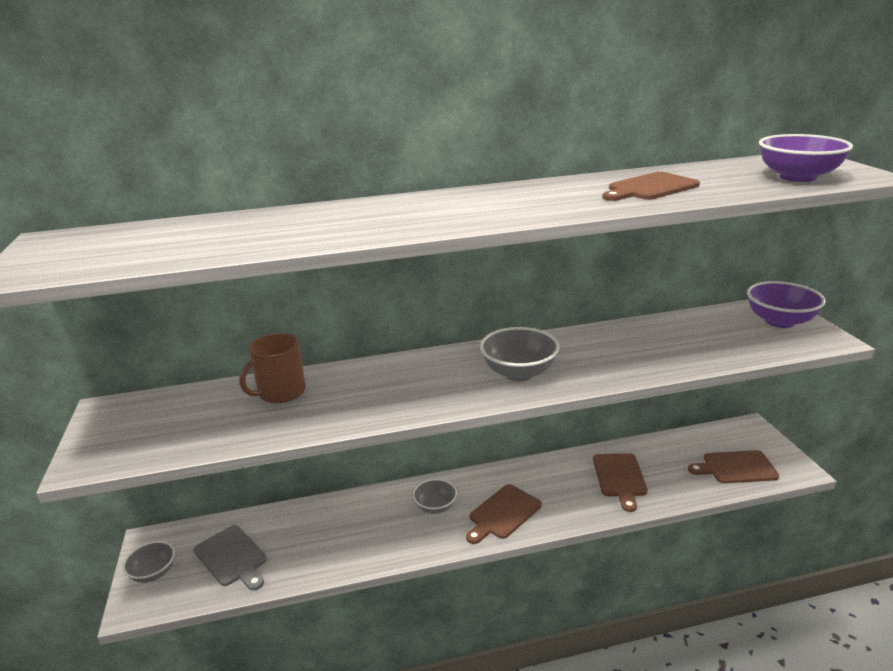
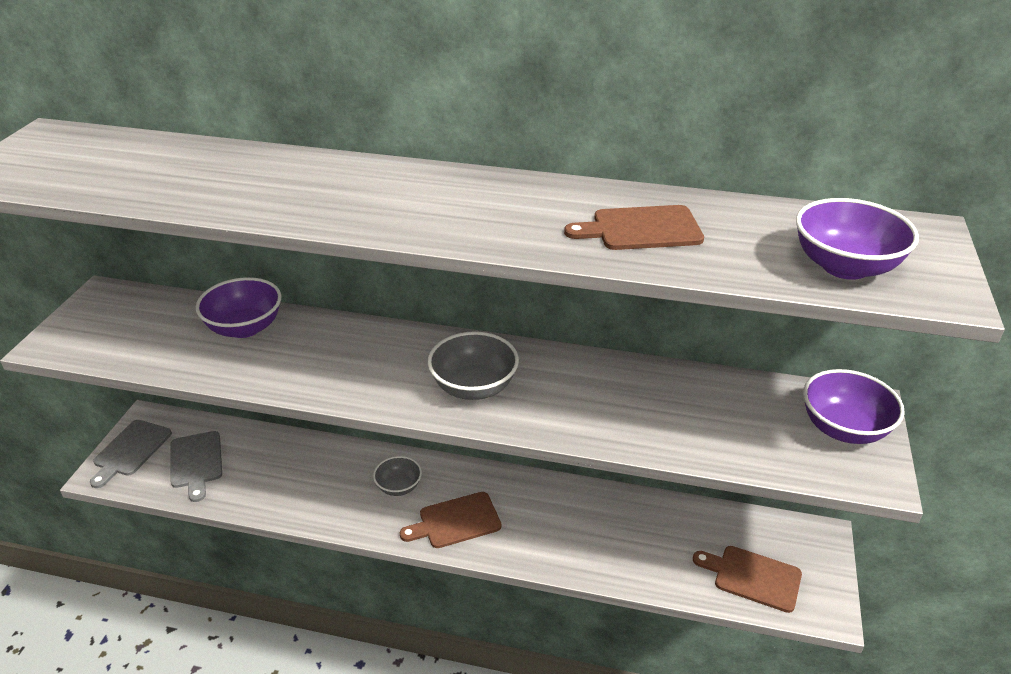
camera: 25 degrees right, 10 degrees up
(153, 573) = (130, 450): grey bowl -> grey cutting board
(280, 392) = (245, 328): brown mug -> purple bowl
(619, 477) = (608, 533): brown cutting board -> none

